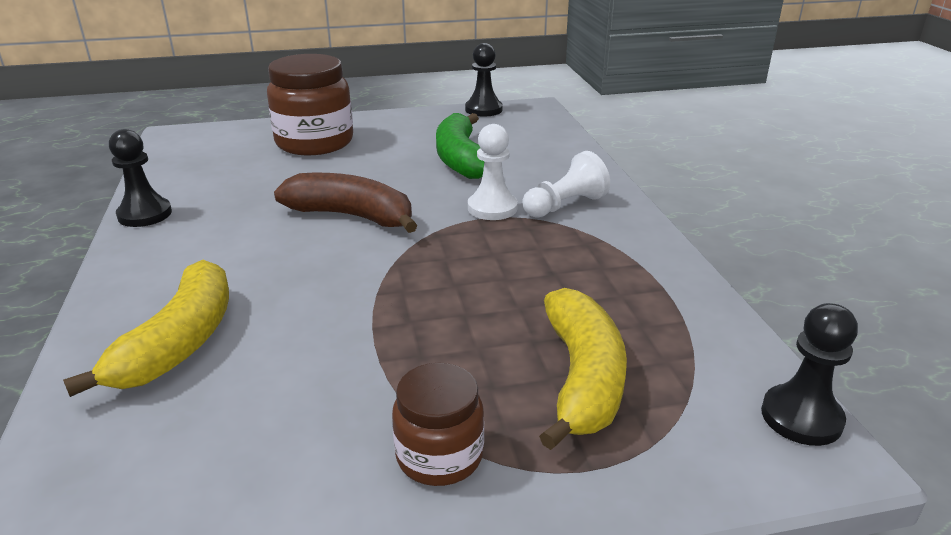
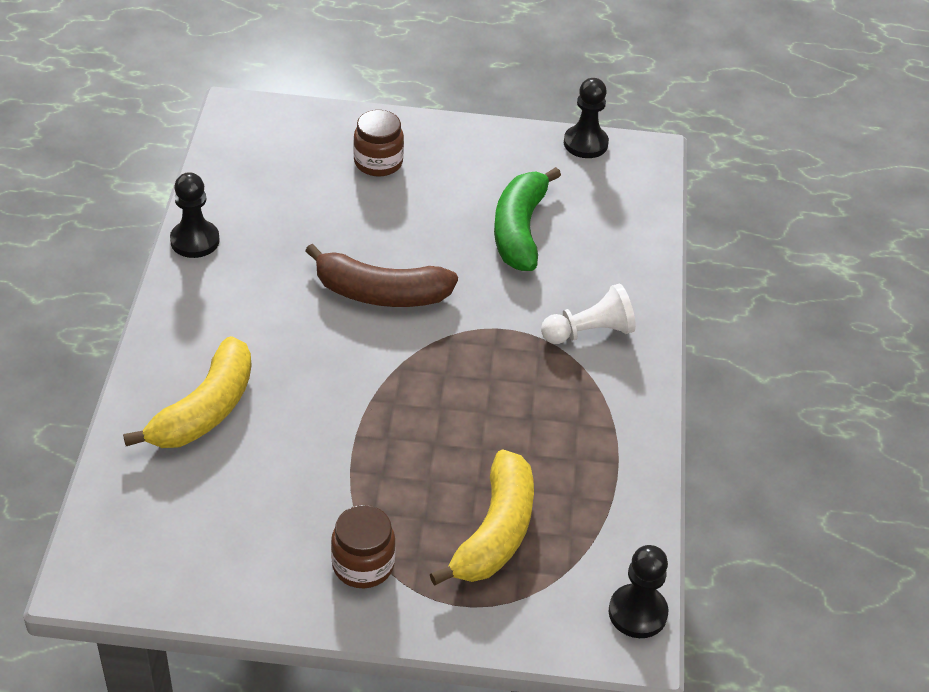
camera: 15 degrees right, 15 degrees up
(314, 142) = (378, 162): brown jar -> brown jar, size x0.58
(352, 216) = (380, 293): brown banana -> brown banana turned 150 degrees clockwise
(492, 208) = (517, 317): white pawn -> none

